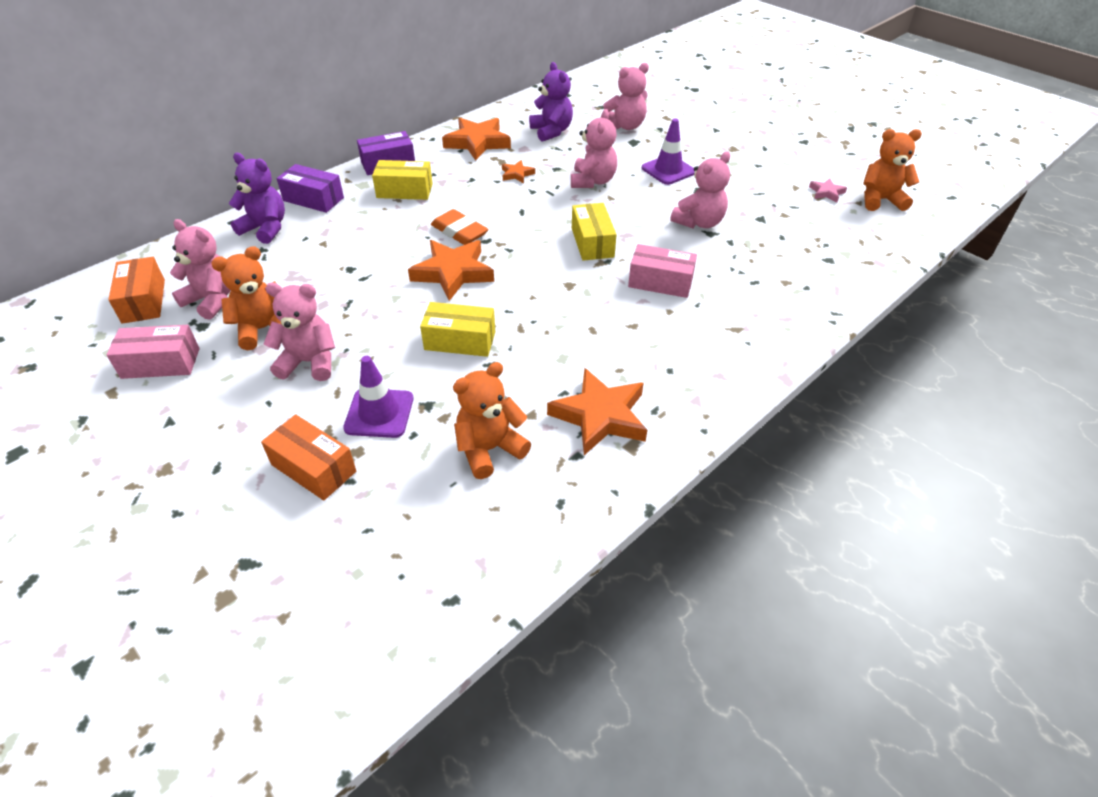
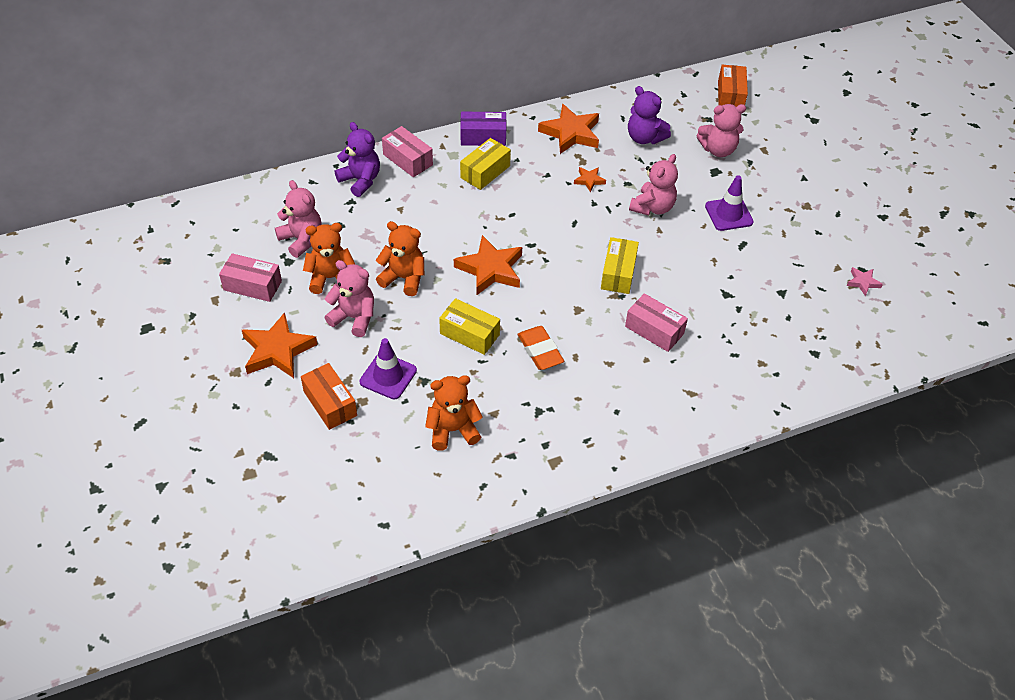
camera: 20 degrees right, 5 degrees up
(144, 301) = (253, 225): orange box -> orange box (730, 95)
(313, 199) = (408, 160): purple box -> pink box
(404, 191) = (485, 172): yellow box -> yellow box turned 75 degrees counterclockwise
(459, 232) = (513, 229): orange eraser -> orange eraser (540, 351)
(551, 131) = (644, 138): purple teddy bear -> purple teddy bear turned 135 degrees clockwise
(600, 416) = (543, 431): orange star -> orange star (277, 350)
(699, 222) = (723, 280): pink teddy bear -> none
(880, 200) = (909, 306): orange teddy bear -> orange teddy bear (404, 278)

